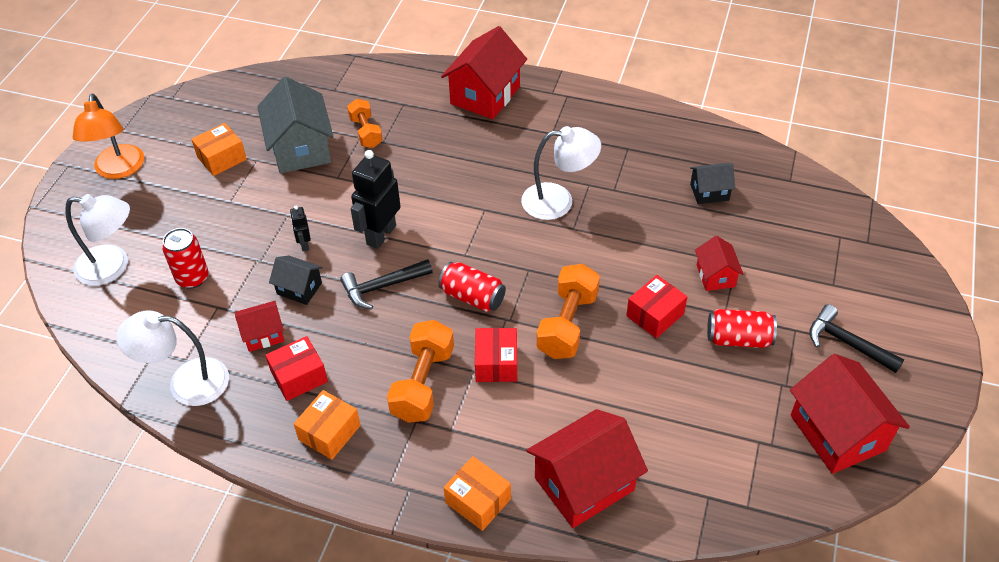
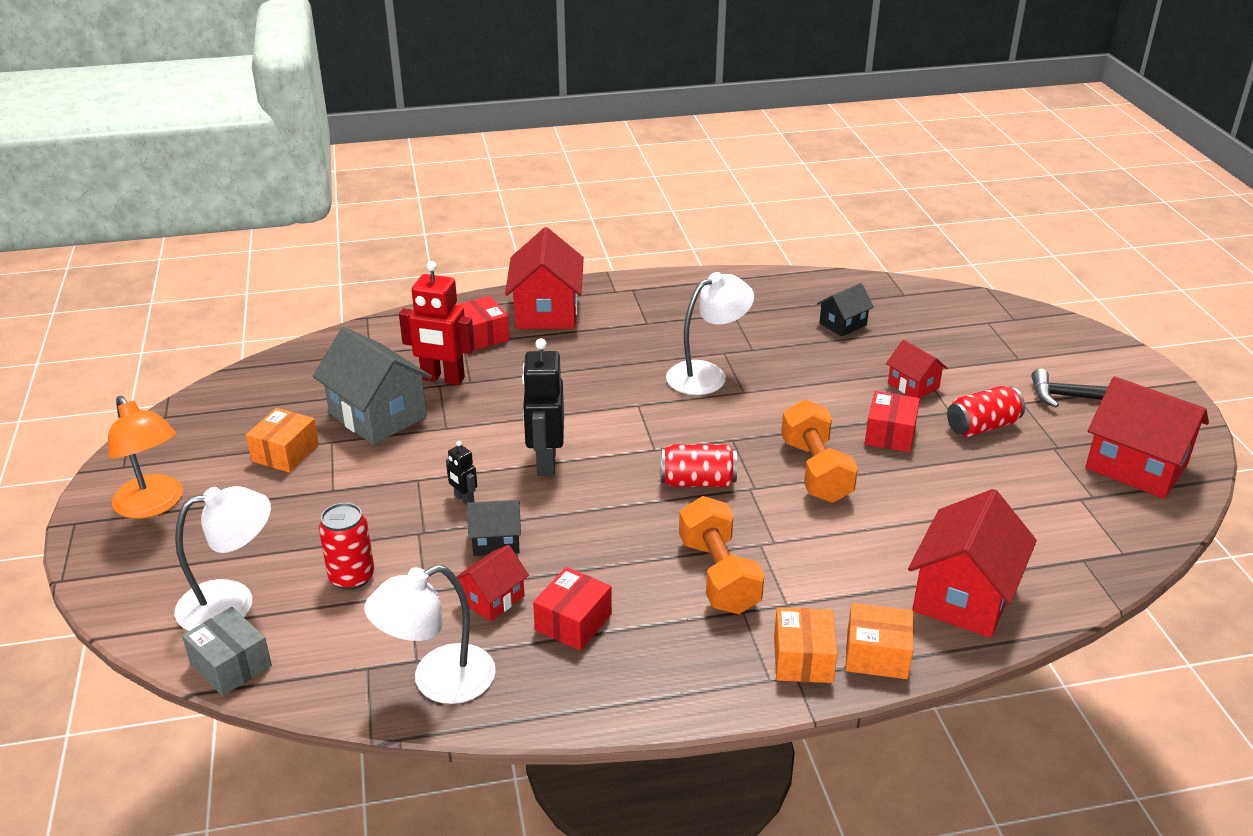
camera: 30 degrees left, 15 degrees down
(82, 313) = (231, 665): none -> grey box
(329, 432) = (658, 660): orange box -> orange box (803, 659)
(366, 132) = (442, 379): orange dumbbell -> red robot
(382, 287) = (591, 506): black hammer -> none
(496, 363) = (777, 529): red box -> red box (482, 335)

